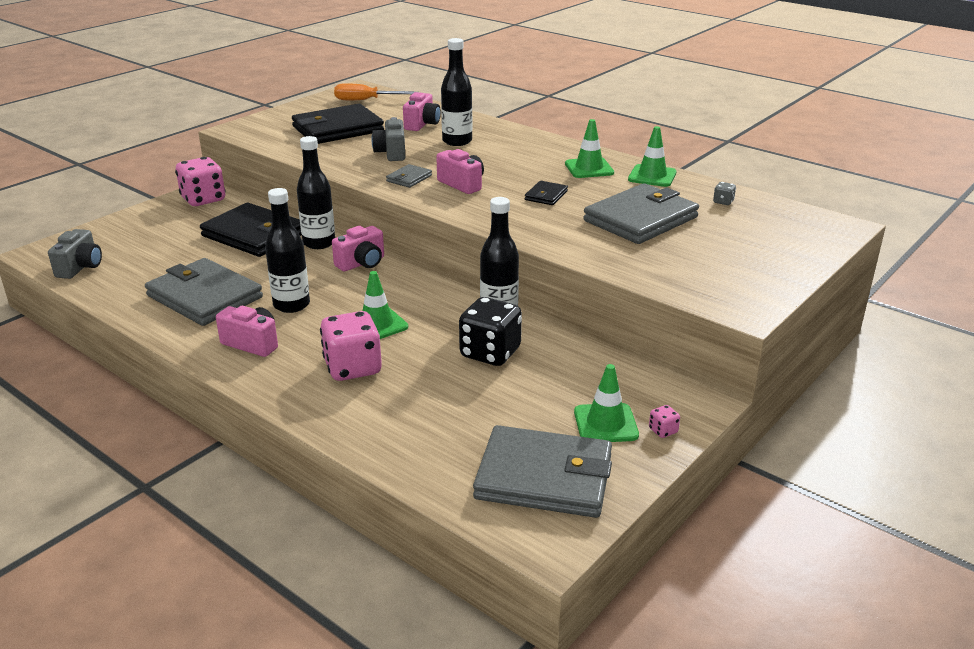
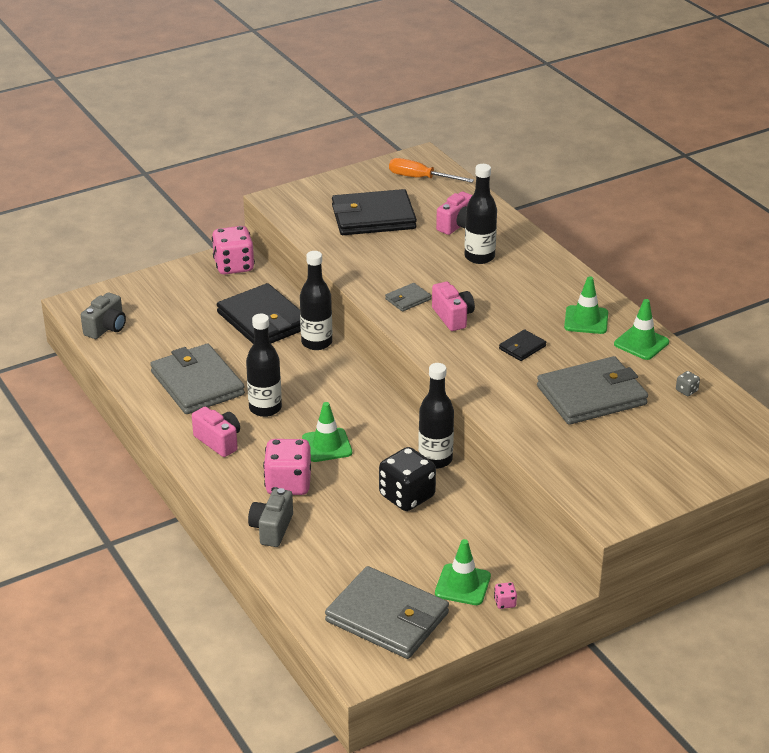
camera: 20 degrees right, 5 degrees up
(362, 263) = (344, 375): pink camera -> none
(391, 153) = (408, 261): grey camera -> grey camera (272, 529)

